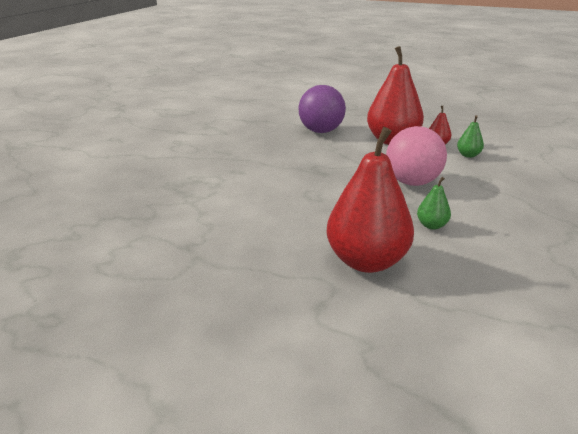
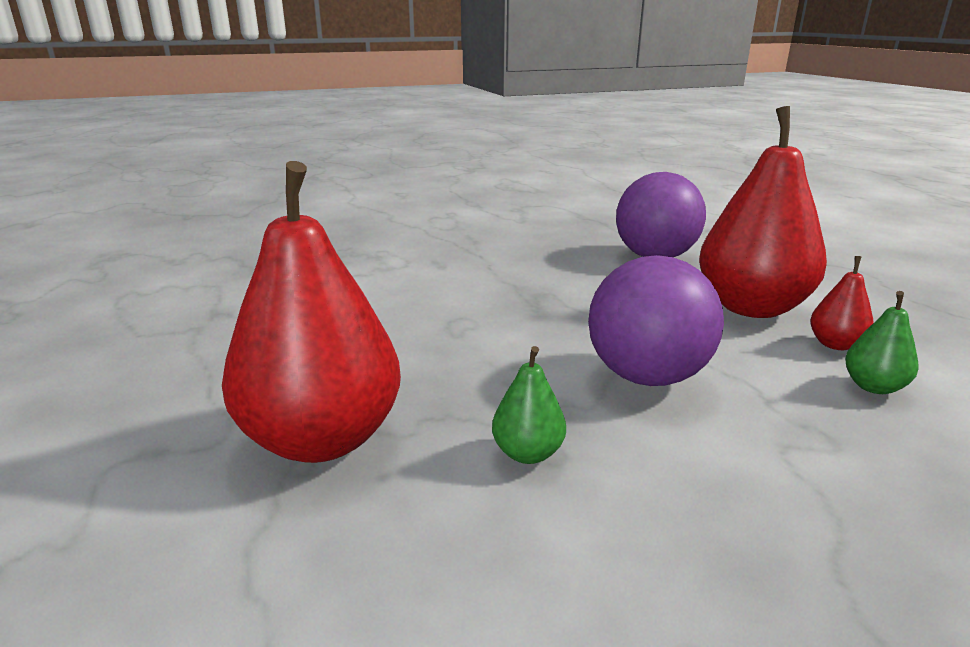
camera: 45 degrees right, 5 degrees down
(412, 182) = (647, 376): pink ball -> purple ball

